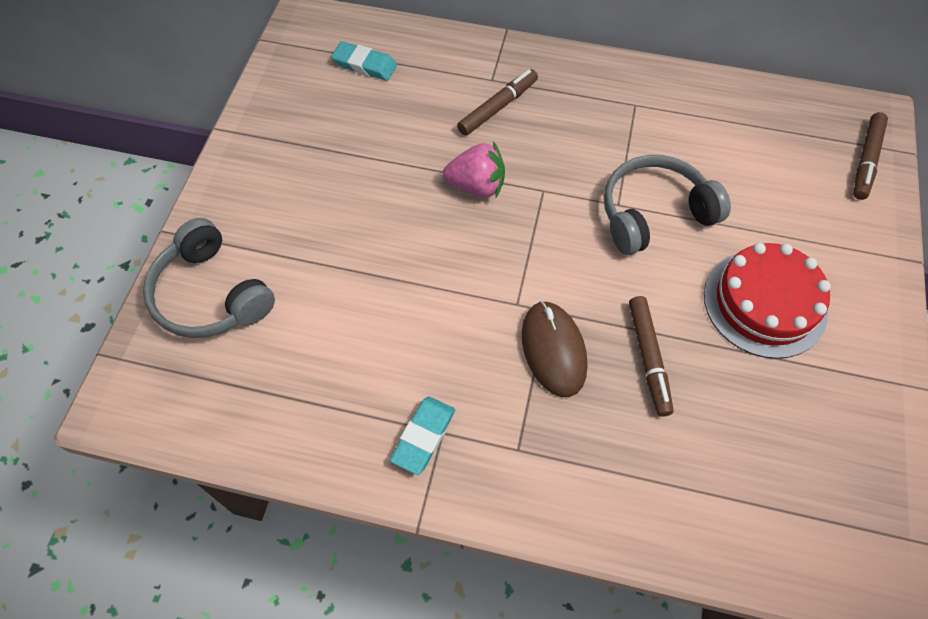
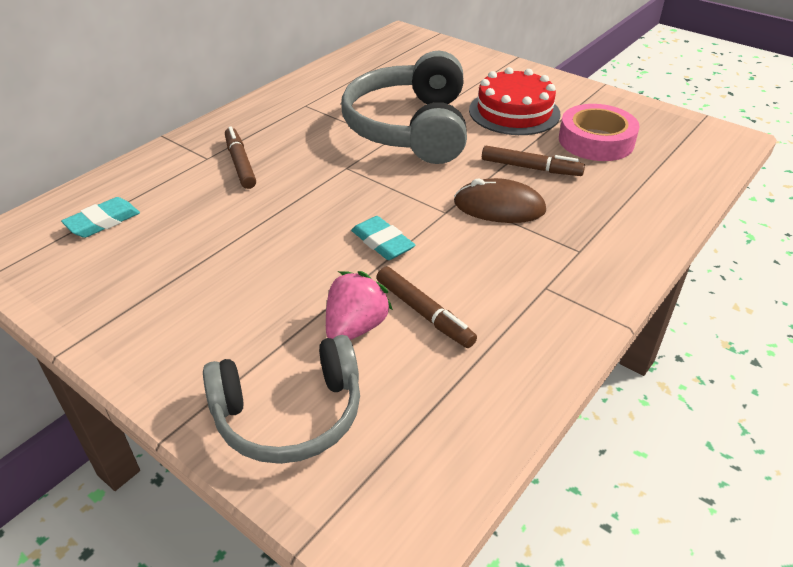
camera: 65 degrees left, 20 degrees down
(423, 436) = (544, 299): turquoise eraser -> turquoise eraser (382, 242)
(476, 186) = (311, 198): pink strawberry -> pink strawberry (355, 327)
(654, 213) = (410, 128): grey headphones -> grey headphones, size x1.52
(758, 413) = (596, 141): none -> pink tape
(866, 160) = (432, 47): brown marker -> brown marker (424, 313)

